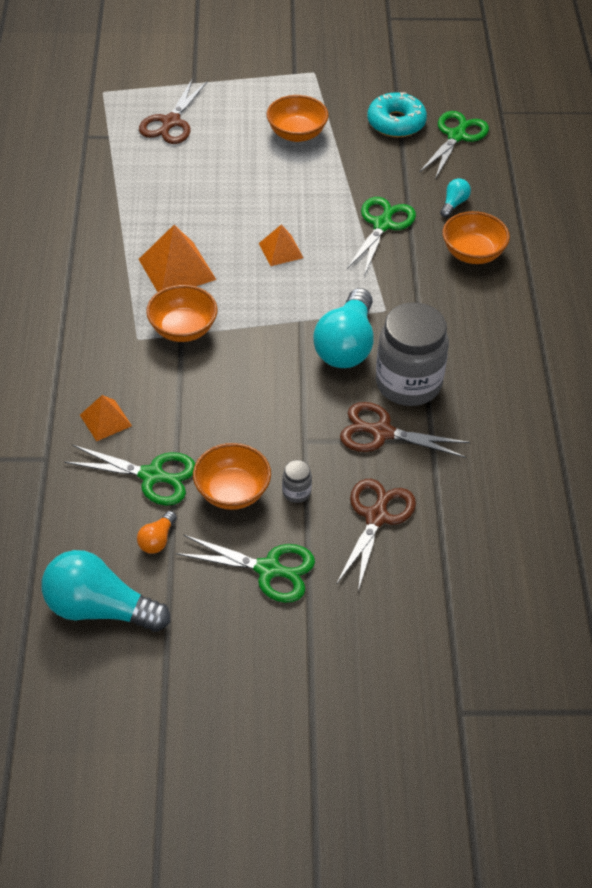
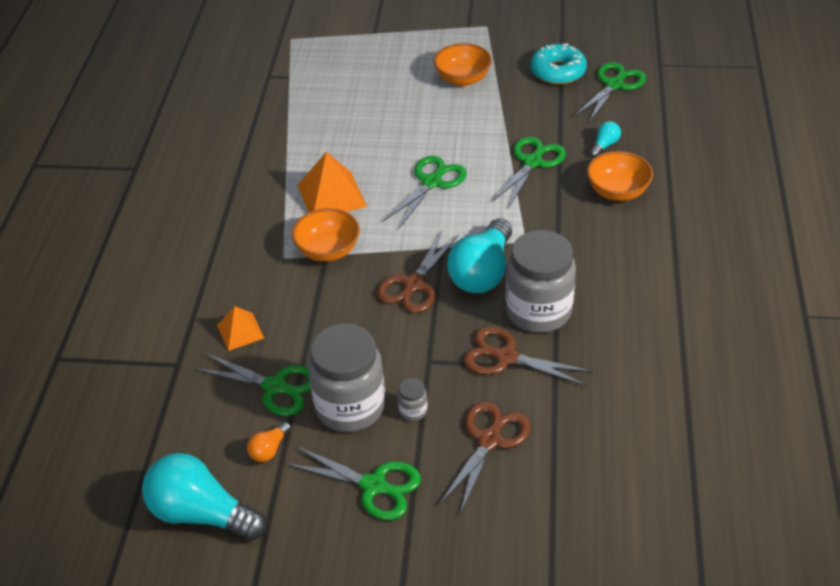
camera: 10 degrees right, 5 degrees down
(171, 122) = (348, 66): brown scissors -> brown scissors (414, 285)
(232, 492) = (350, 407): orange bowl -> grey jar
(281, 250) = (432, 182): orange pyramid -> green scissors

